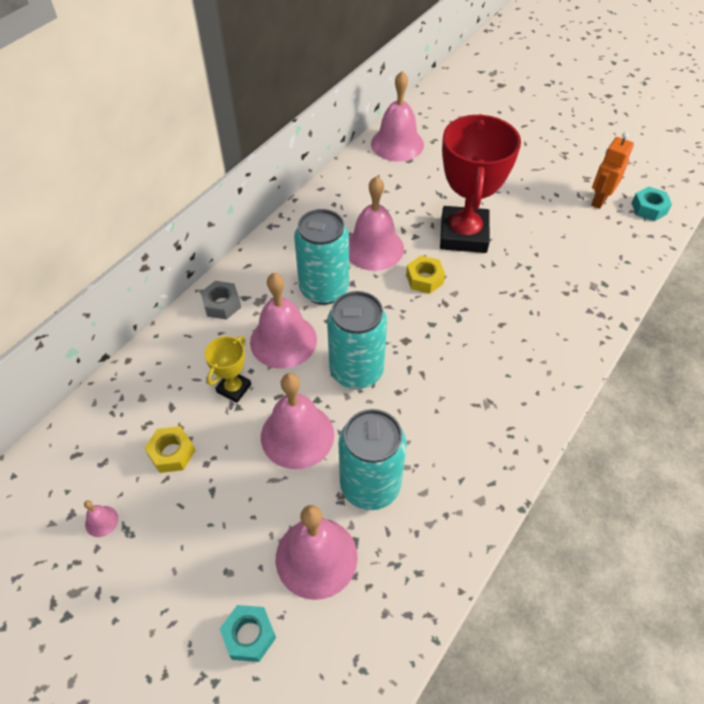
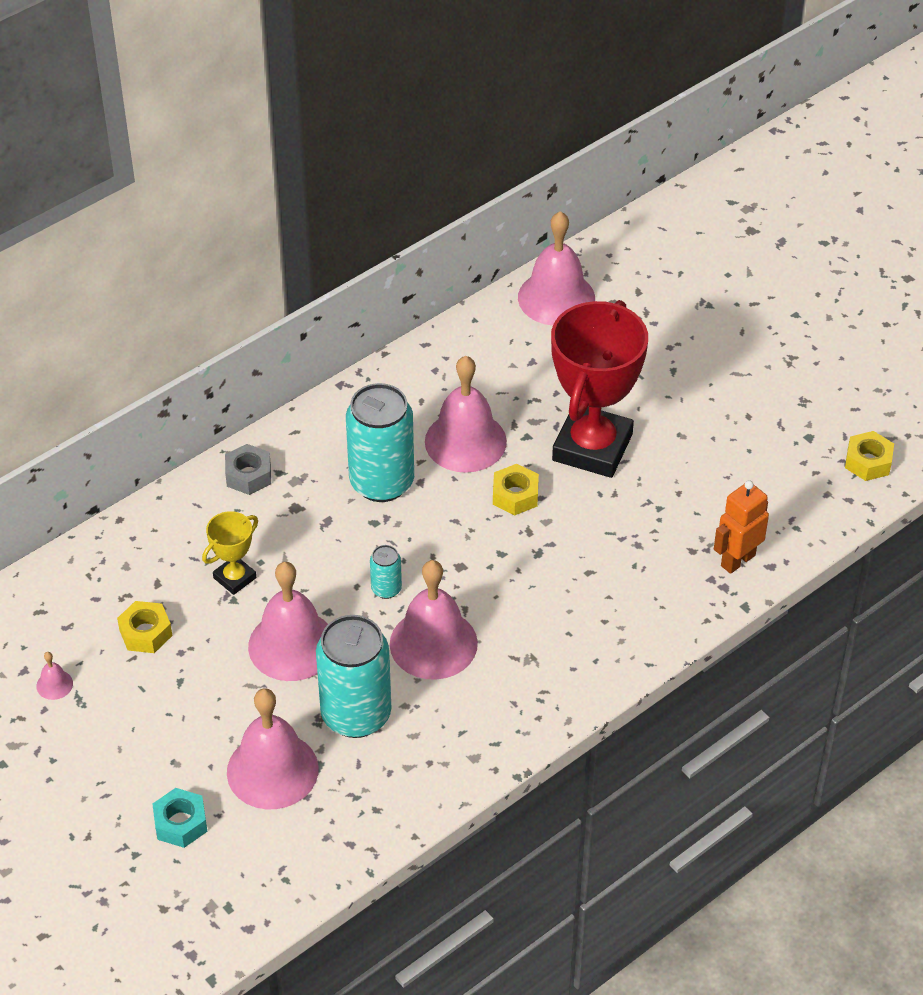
camera: 15 degrees right, 5 degrees down
(283, 340) = (310, 535): pink bell -> pink bell (433, 643)
(356, 371) = (386, 589): turquoise can -> turquoise can, size x0.45
(599, 200) = (804, 436): orange robot -> orange robot (737, 560)
(649, 208) = (868, 462): turquoise nut -> yellow nut

